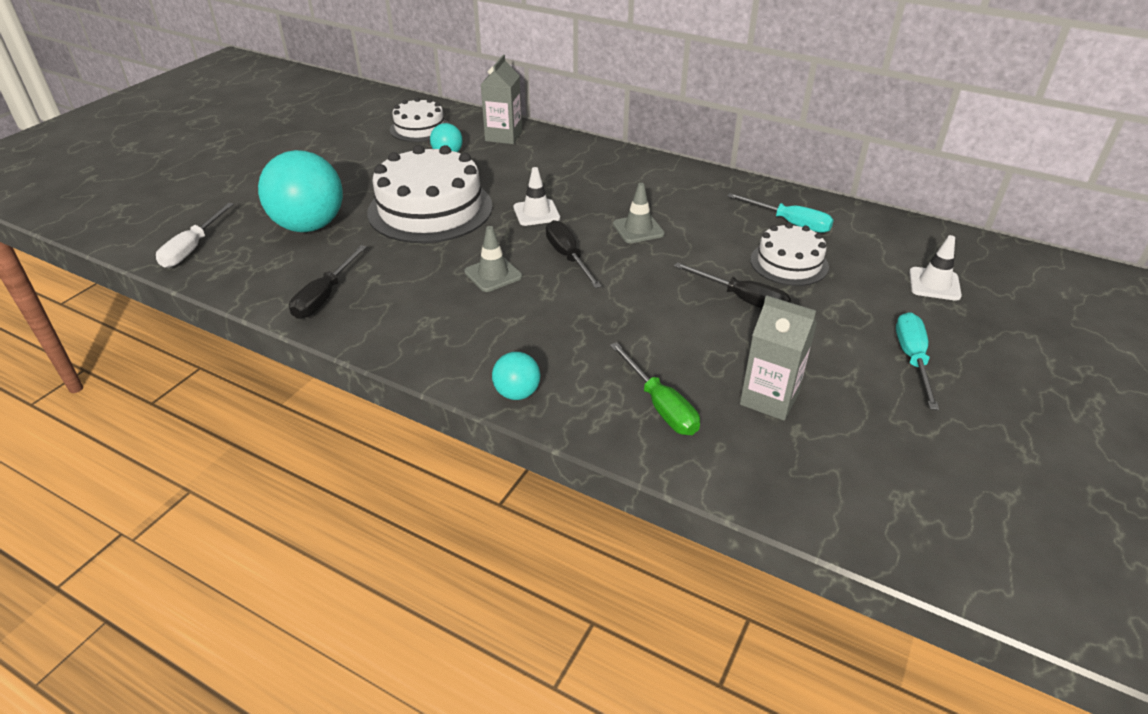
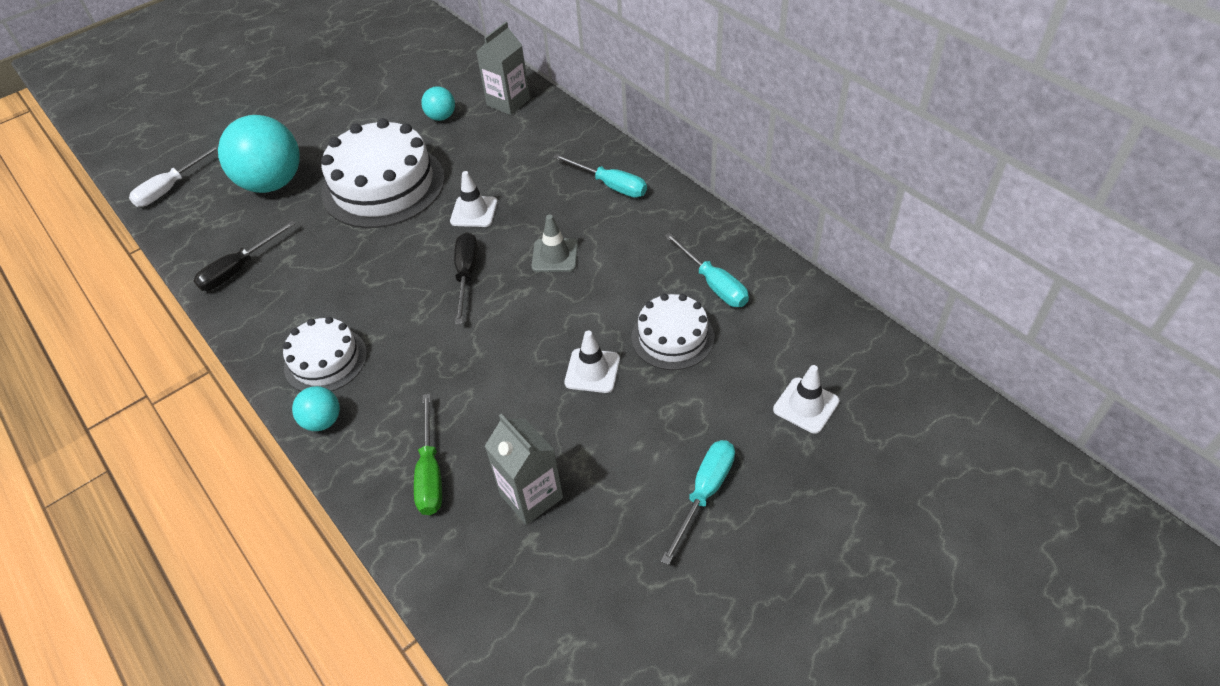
camera: 25 degrees right, 10 degrees up
(419, 128) = (437, 76): white cake -> white cake (325, 360)
(493, 274) = (388, 279): grey traffic cone -> none
(645, 176) = (610, 185): none -> turquoise screwdriver
(742, 299) = (592, 371): black screwdriver -> white traffic cone

